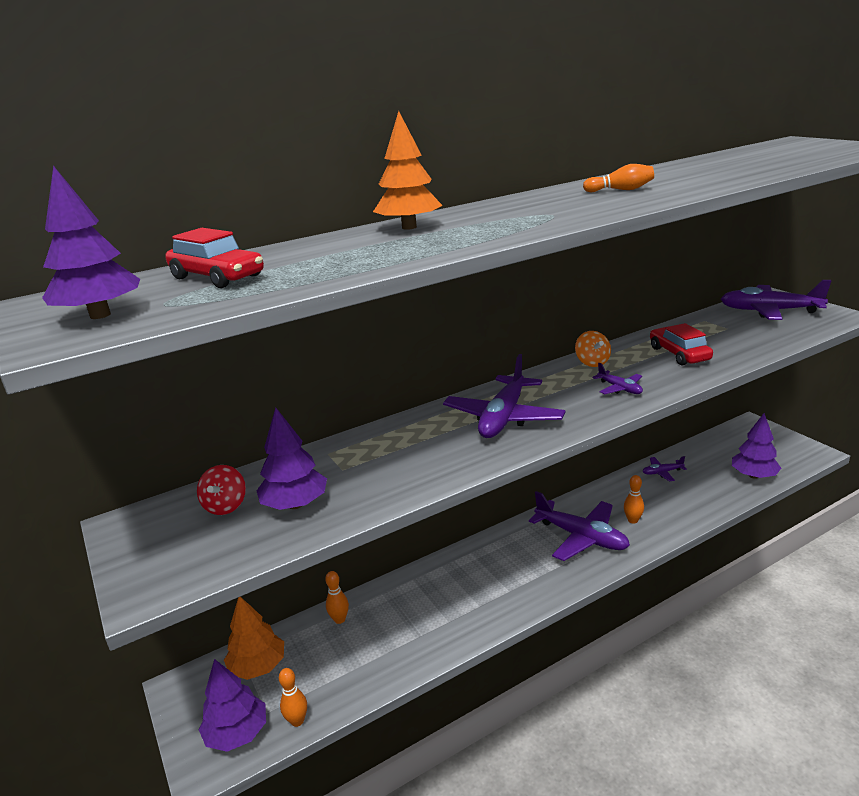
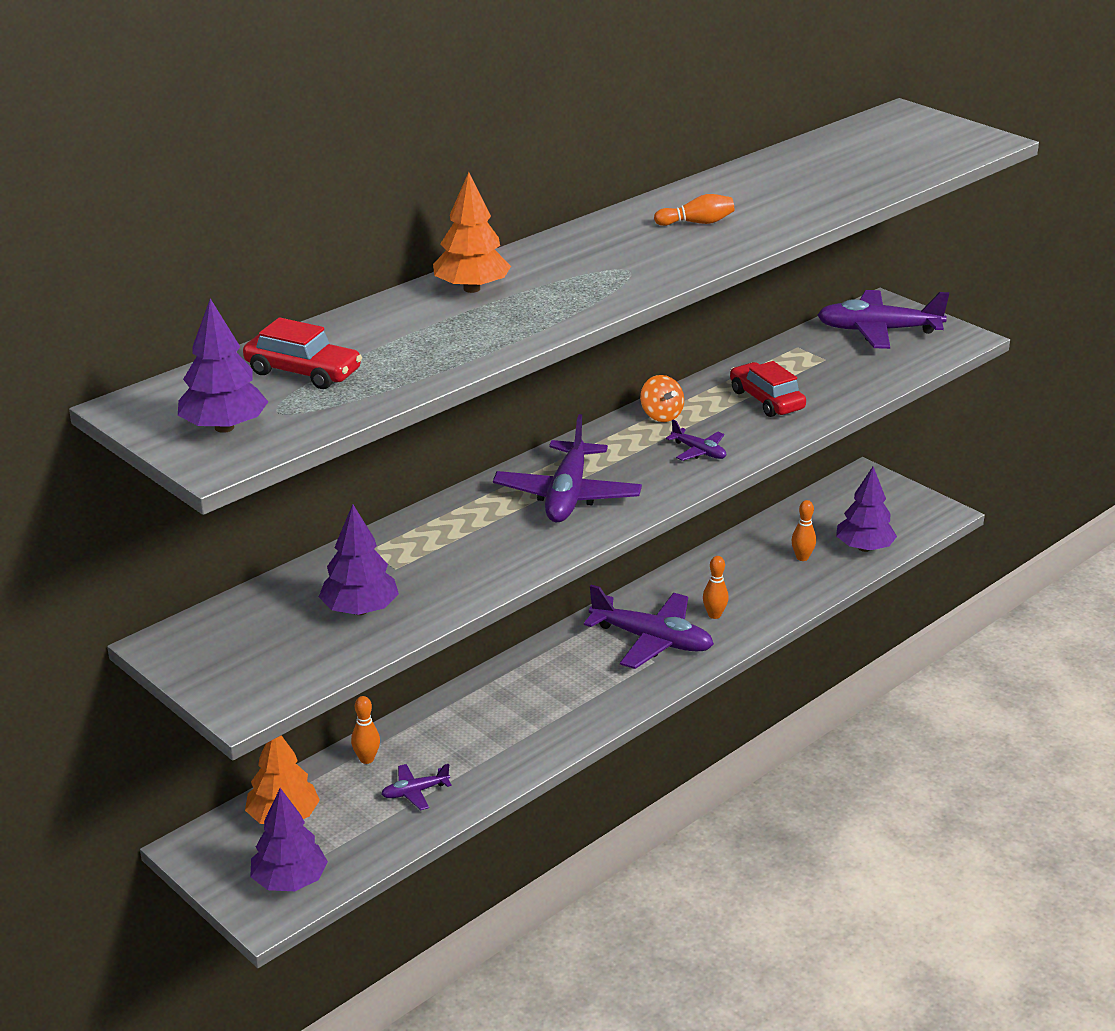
camera: 15 degrees left, 5 degrees up
(226, 506) = (278, 617): red spinning top -> none
(297, 721) = (356, 862): orange bowling pin -> orange bowling pin (802, 557)
(662, 472) = (748, 550): purple plane -> purple plane (415, 792)

